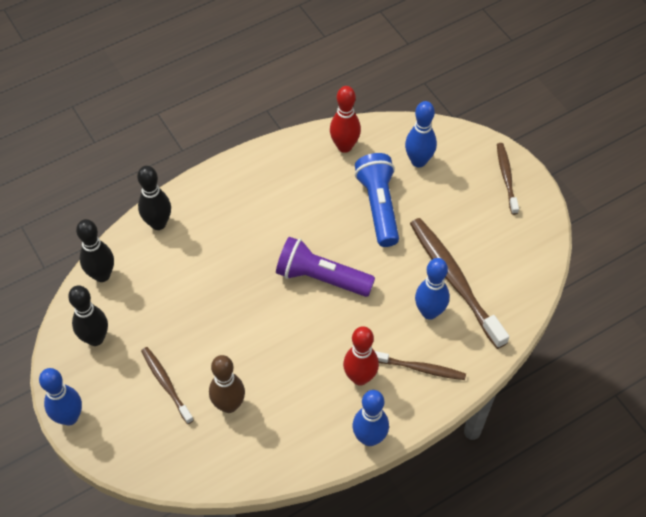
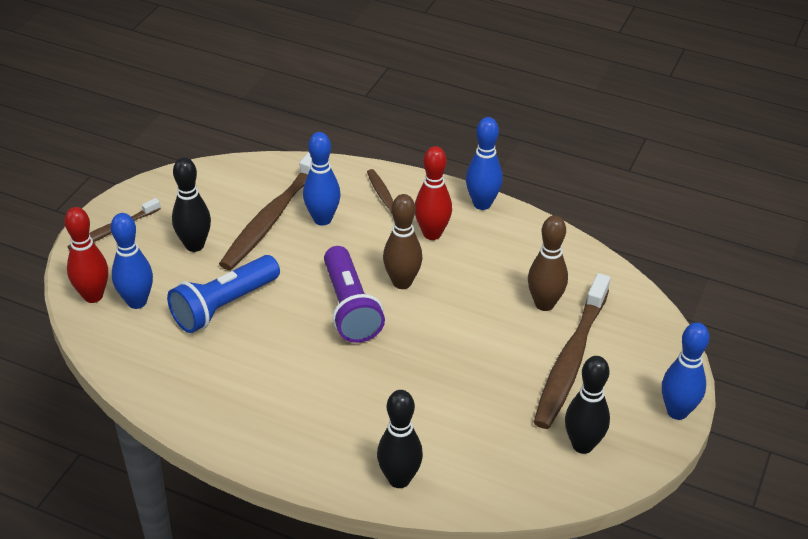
camera: 125 degrees left, 15 degrees down
(102, 275) = (509, 489): black bowling pin -> black bowling pin (194, 245)
(166, 384) = (571, 359): brown toothbrush -> brown toothbrush, size x1.80
(322, 325) = (402, 282): none -> brown bowling pin
(344, 146) = (158, 371): red bowling pin -> red bowling pin (93, 296)

